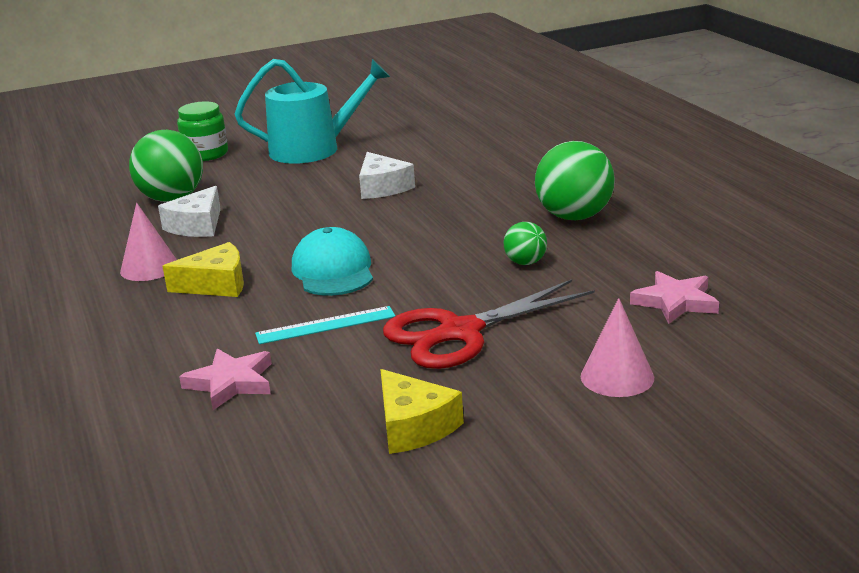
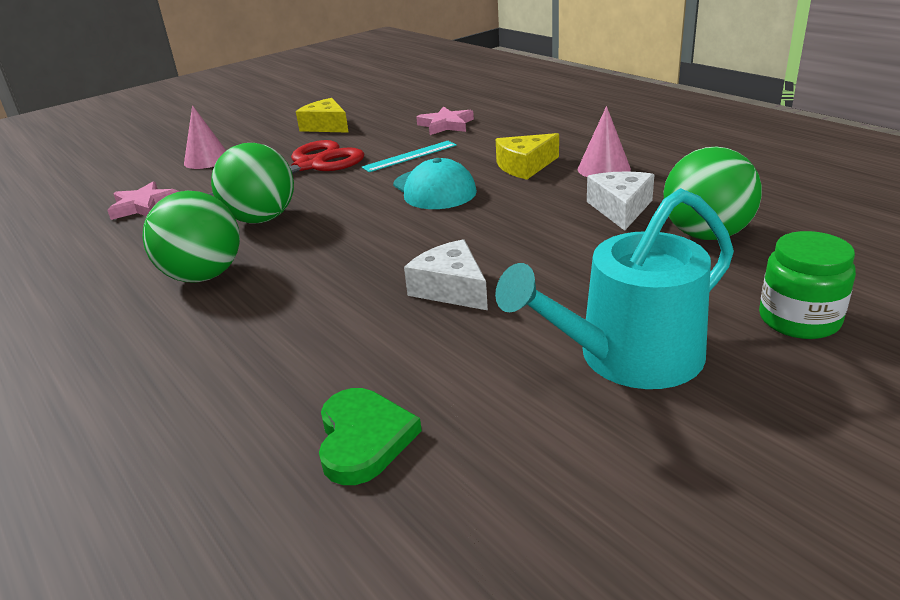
camera: 165 degrees right, 5 degrees up
(469, 136) = (363, 438): none -> green heart
(525, 262) = (261, 219): green ball -> green ball, size x1.95

